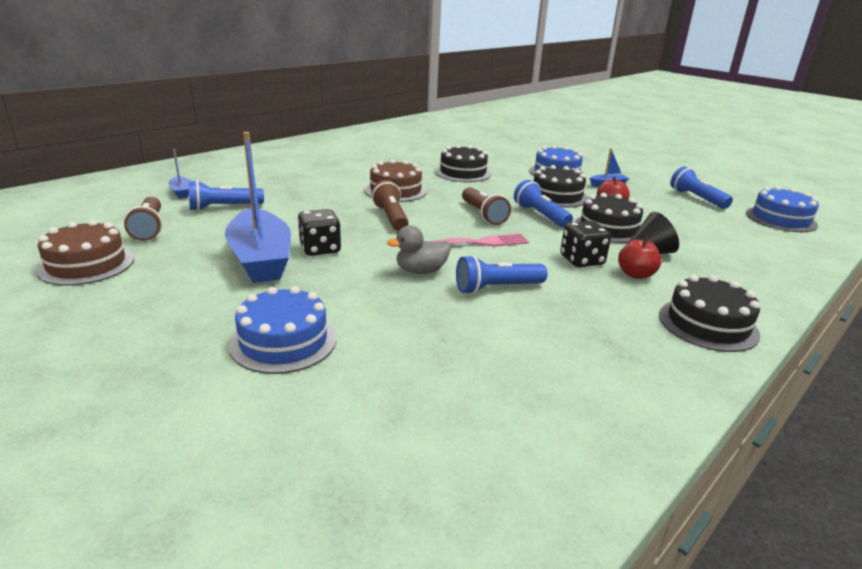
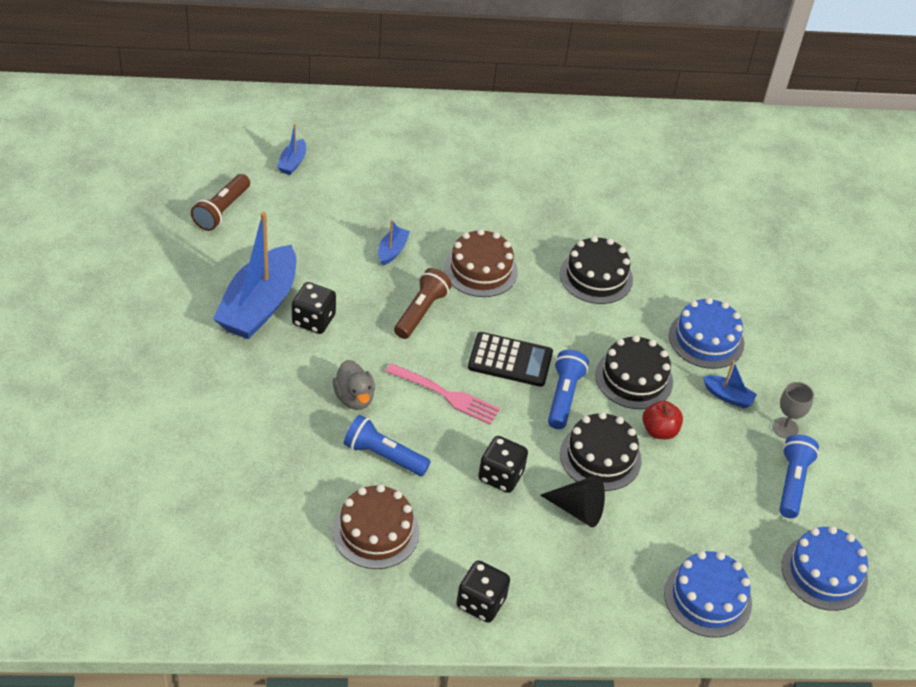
camera: 40 degrees right, 20 degrees up
(86, 264) = (146, 238): brown cake -> brown cake (376, 531)
(223, 207) = (302, 210): blue flashlight -> none
(283, 341) = (187, 405): blue cake -> blue cake (707, 598)
(324, 202) = (392, 251): none -> blue boat
(421, 271) = (354, 398): grey duck -> grey duck turned 135 degrees counterclockwise
(483, 215) = (510, 360): brown flashlight -> black calculator
(635, 274) = (518, 522): red apple -> none
(651, 184) = (785, 428): none -> grey goblet
(708, 324) = (481, 602): black cake -> black dice

